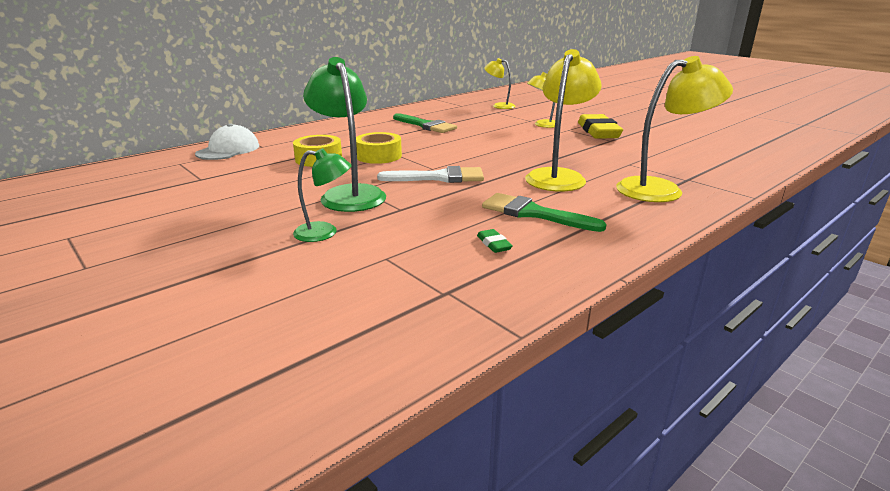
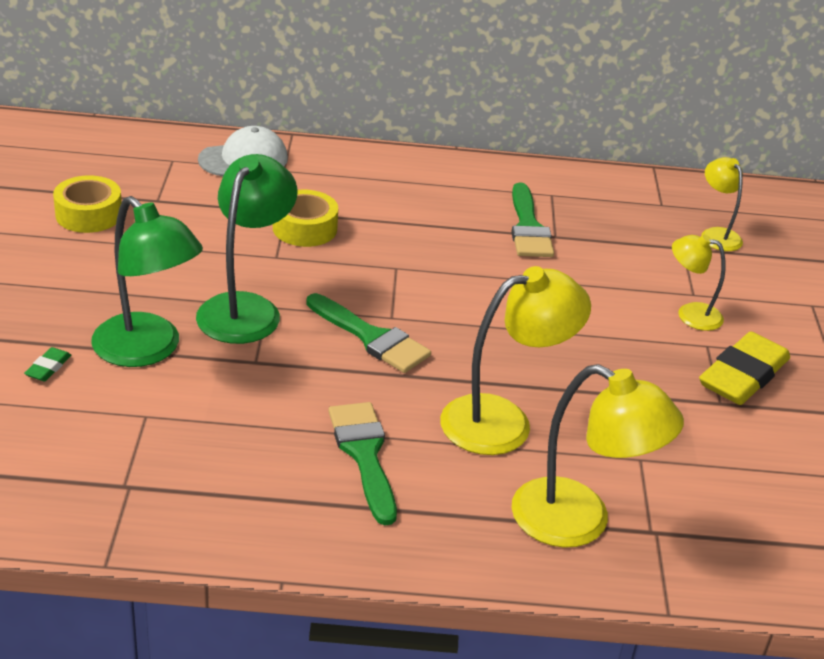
camera: 40 degrees right, 10 degrees up
(325, 233) = (147, 350): green lamp -> green lamp, size x1.75
(378, 156) = (372, 259): yellow tape -> yellow tape (89, 214)
(439, 177) = (371, 338): white brush -> green brush
(494, 244) = (254, 465): green eraser -> green eraser (48, 367)

